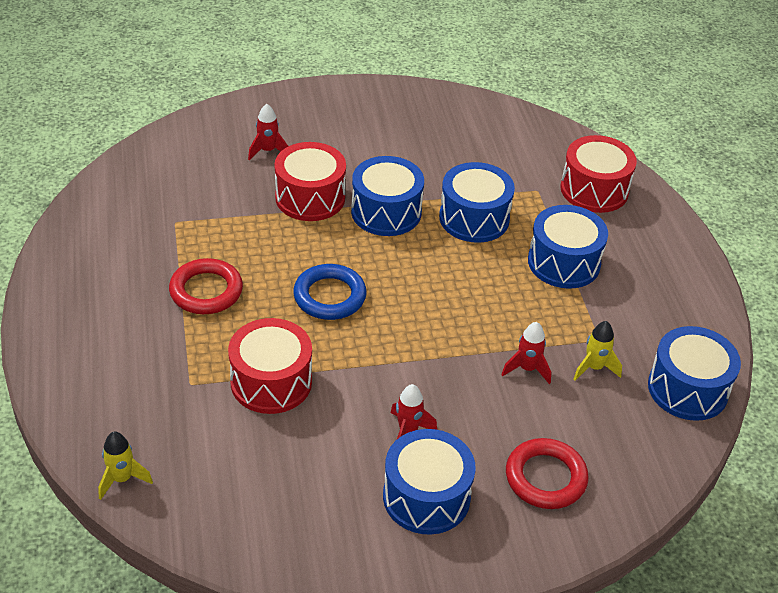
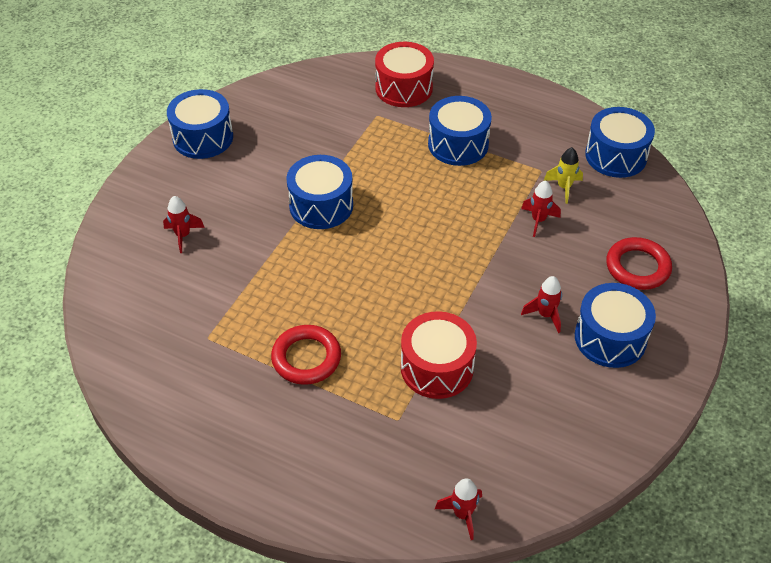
camera: 50 degrees left, 5 degrees up
(122, 479) = (462, 514): yellow rocket -> red rocket
(310, 197) = (262, 239): red drum -> none
(329, 296) = (379, 286): blue ring -> none
(474, 218) = (373, 163): blue drum -> blue drum (203, 138)

